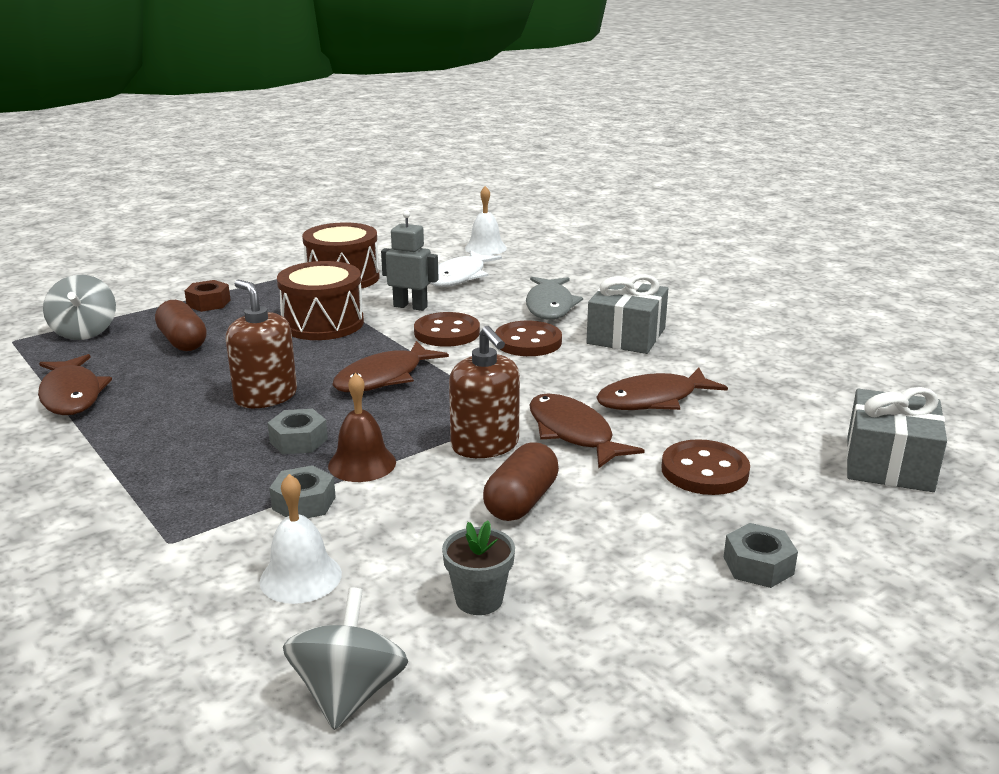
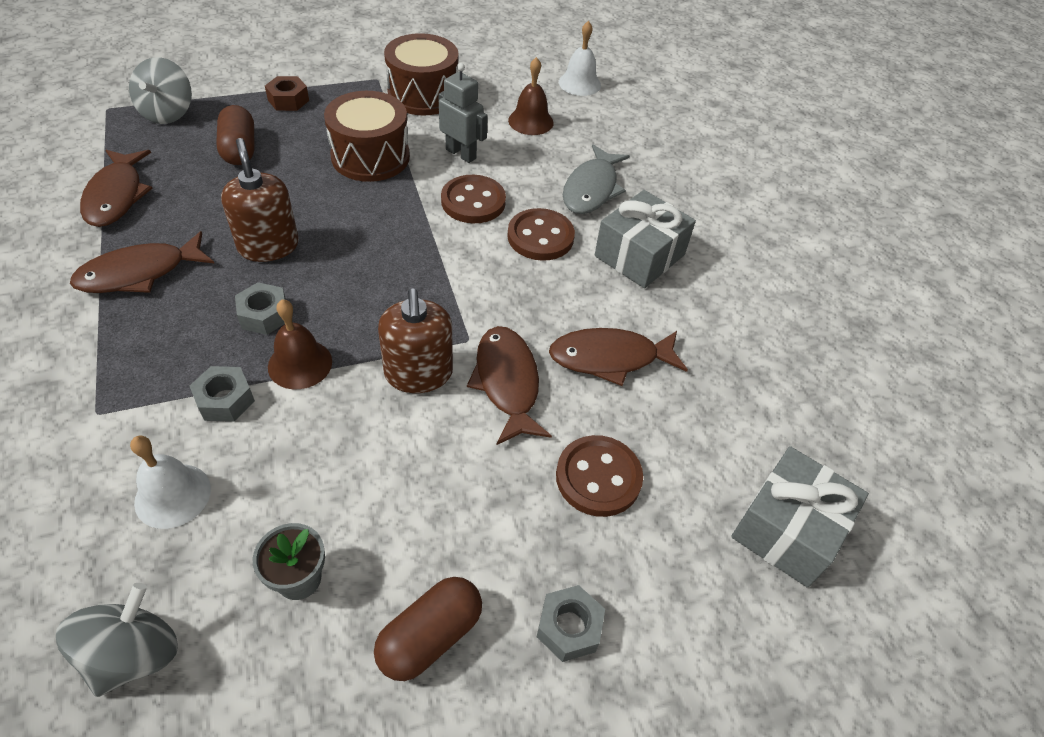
camera: 15 degrees right, 25 degrees up
(384, 377) = (382, 250): brown fish -> brown fish (139, 273)
(459, 277) = (530, 121): white fish -> brown bell
(521, 501) = (407, 462): brown capsule -> brown capsule (430, 636)

